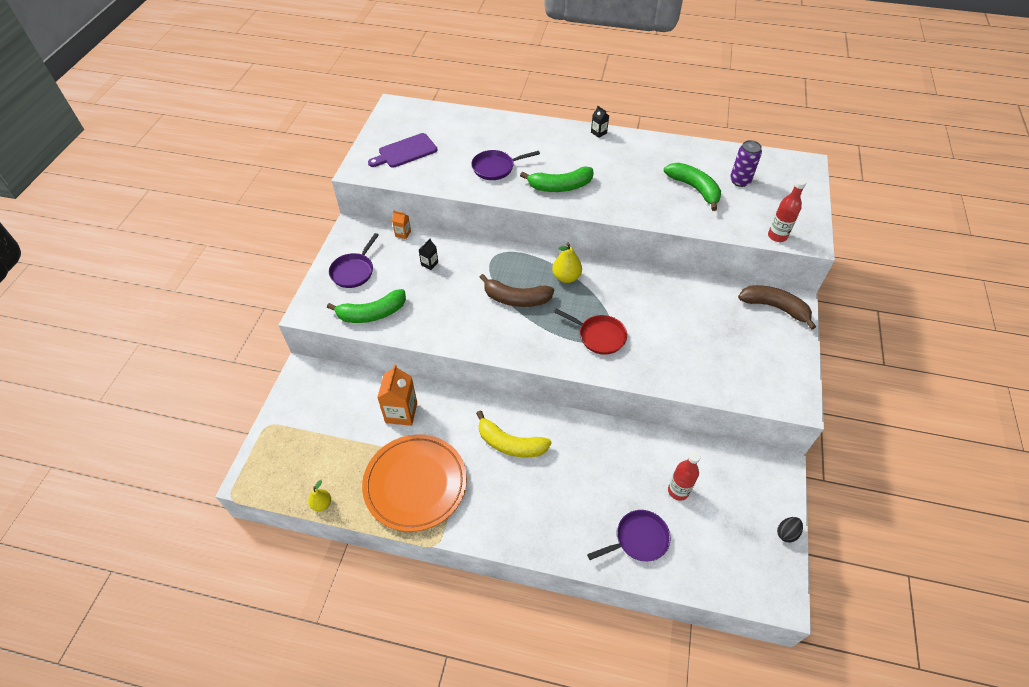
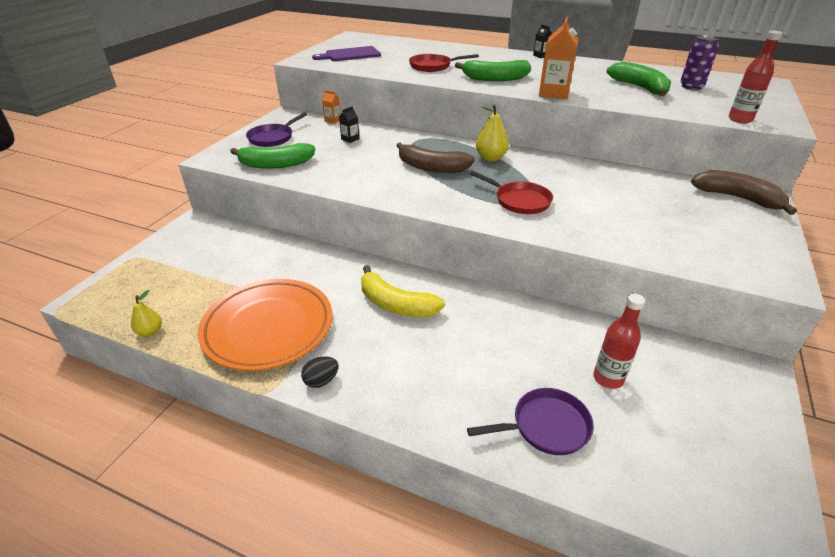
camera: 10 degrees right, 15 degrees down
(401, 412) = (281, 263): orange carton -> orange carton (554, 93)
(496, 168) = (433, 66): purple pan -> red pan
(786, 533) = (776, 452): black egg -> black egg (321, 381)

